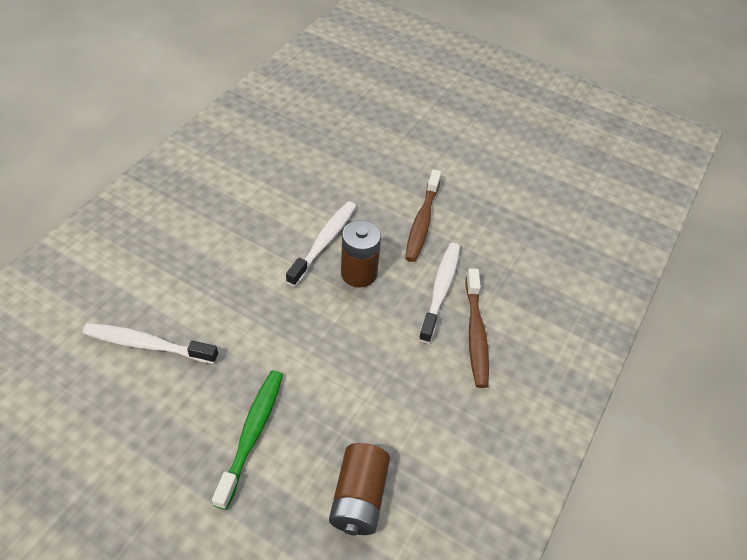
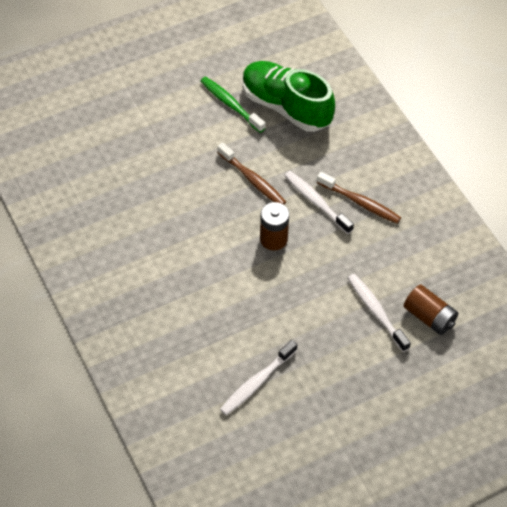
camera: 55 degrees left, 5 degrees up
(252, 433) = (358, 351): green toothbrush -> green toothbrush (230, 104)
(324, 242) = (233, 245): white toothbrush -> white toothbrush (376, 311)
(541, 208) = (286, 107): none -> green shoe

